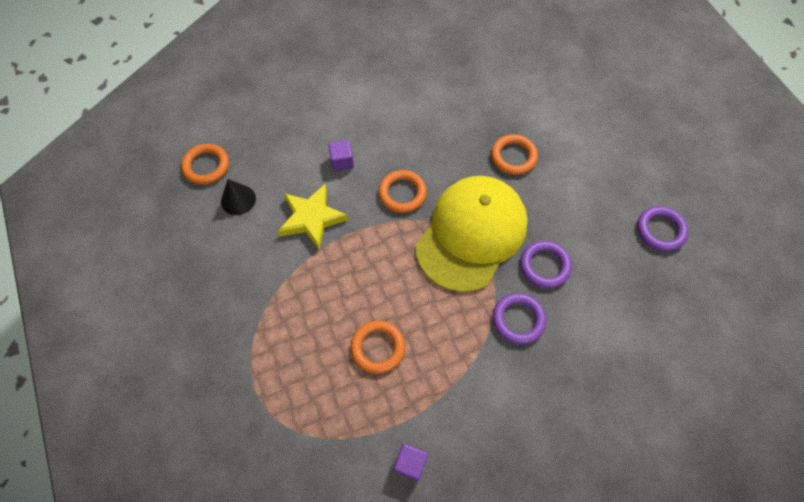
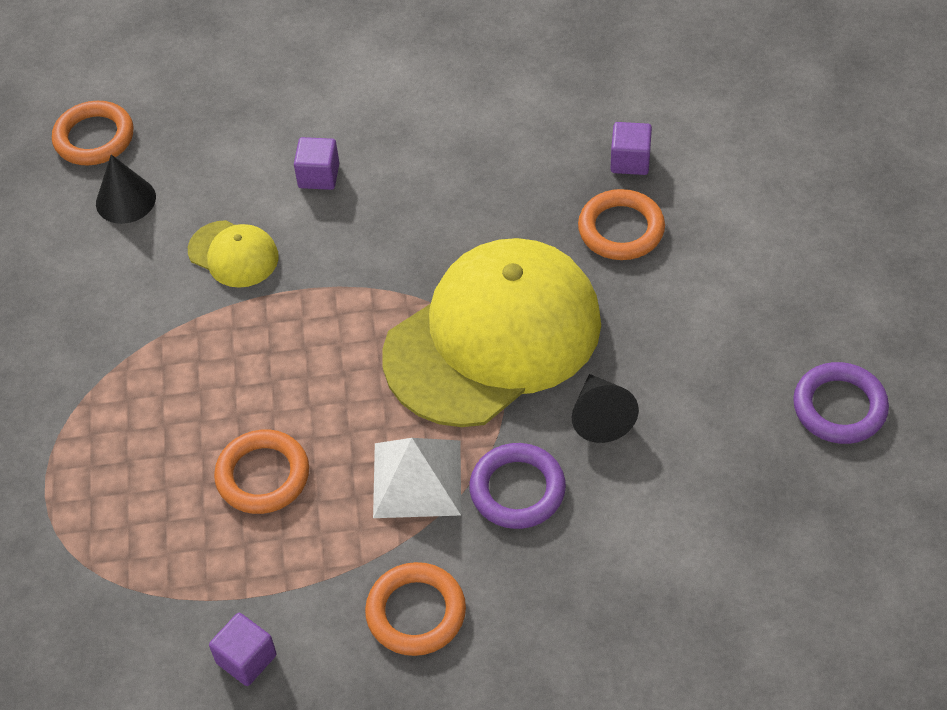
camera: 20 degrees right, 10 degrees down
(312, 218) = (233, 254): yellow star -> yellow cap
(402, 193) = (400, 248): orange ring -> orange ring (416, 612)
(462, 327) = (417, 479): none -> white pyramid
(503, 117) = (630, 161): none -> purple cube
(544, 266) = (600, 416): purple ring -> black cone

